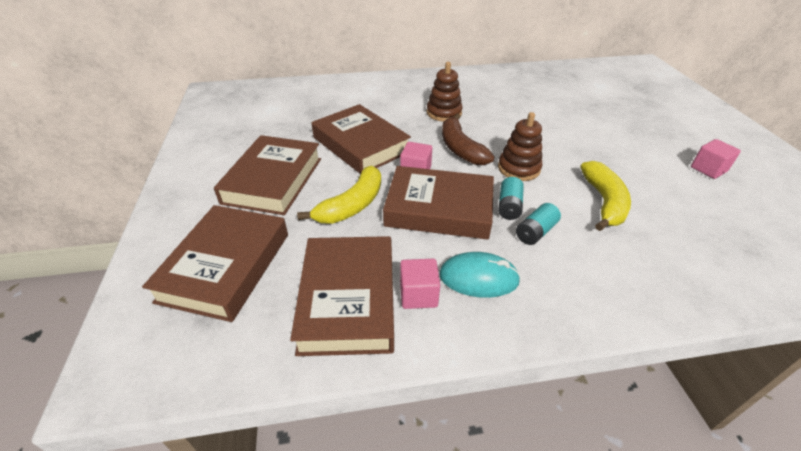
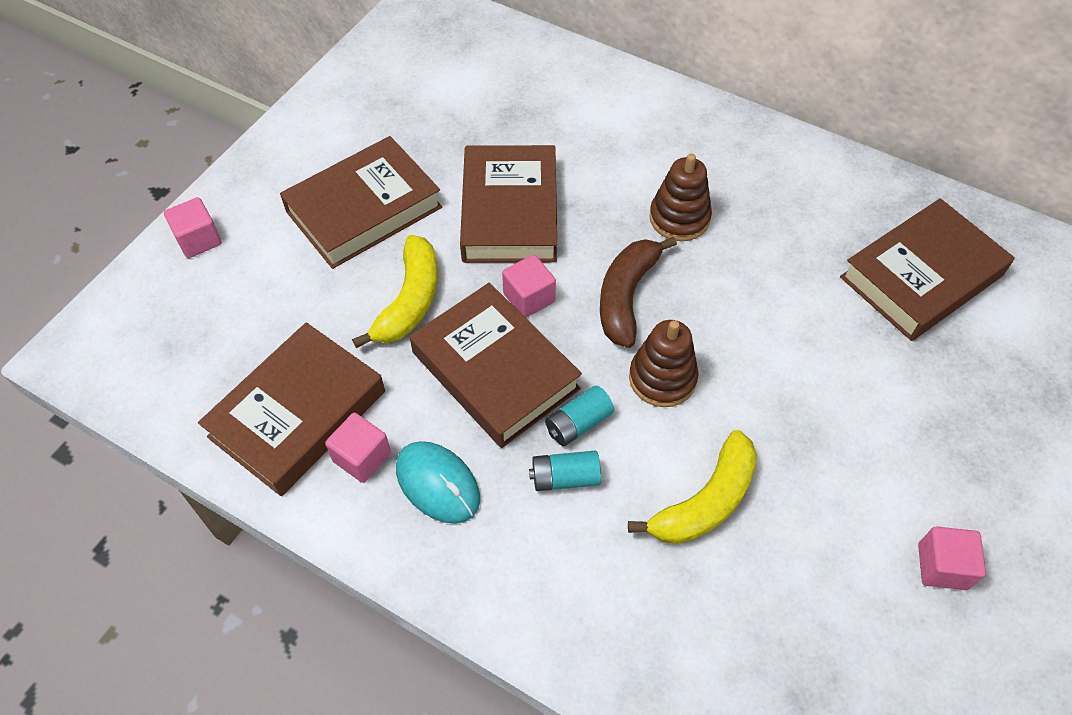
camera: 40 degrees right, 15 degrees up
(164, 249) = (198, 240): none -> pink cube
(226, 266) = (230, 299): brown book -> brown book (921, 276)
(352, 205) = (410, 301): yellow banana -> yellow banana turned 60 degrees counterclockwise

